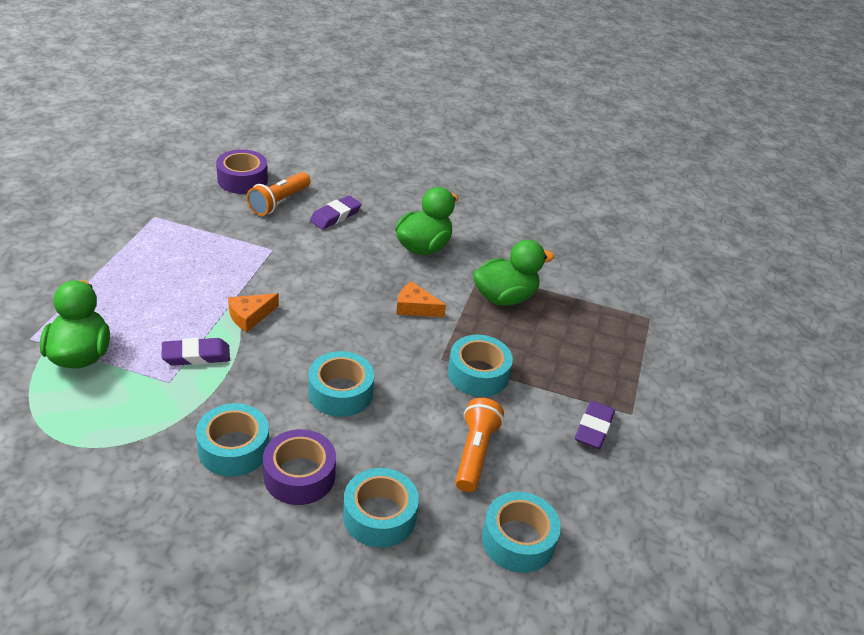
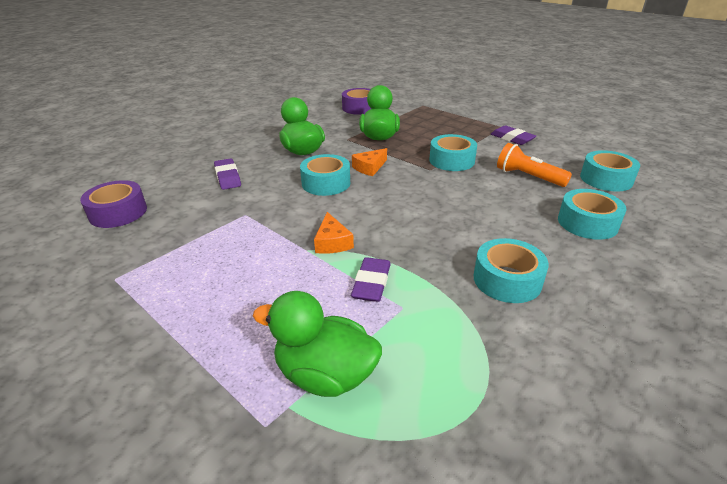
camera: 60 degrees left, 5 degrees down
(279, 202) = (178, 199): orange flashlight -> none
(299, 475) = (544, 250): purple tape -> purple tape (359, 108)
(340, 392) = (452, 215): turquoise tape -> turquoise tape (326, 183)

